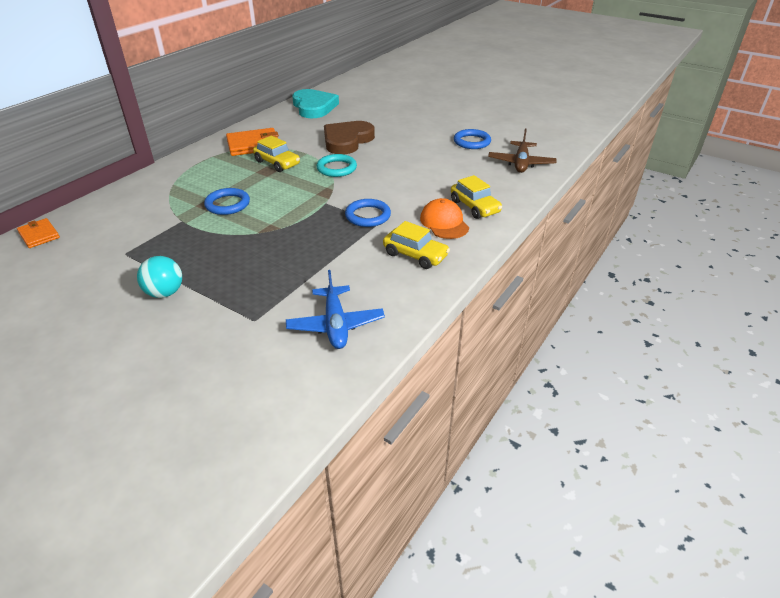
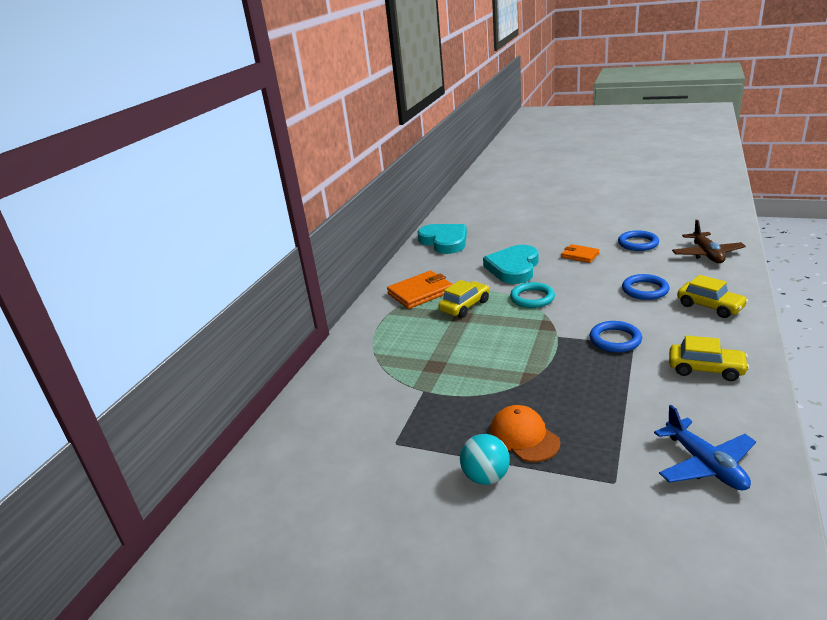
camera: 10 degrees left, 10 degrees down
(39, 235) = (274, 446): orange wallet -> orange wallet (580, 255)
(227, 204) = (456, 361): blue ring -> blue ring (645, 290)
(277, 163) = (465, 306): yellow car -> yellow car turned 75 degrees counterclockwise
(347, 140) = (513, 268): brown heart -> turquoise heart
(444, 222) = (698, 329): orange cap -> orange cap (524, 436)

